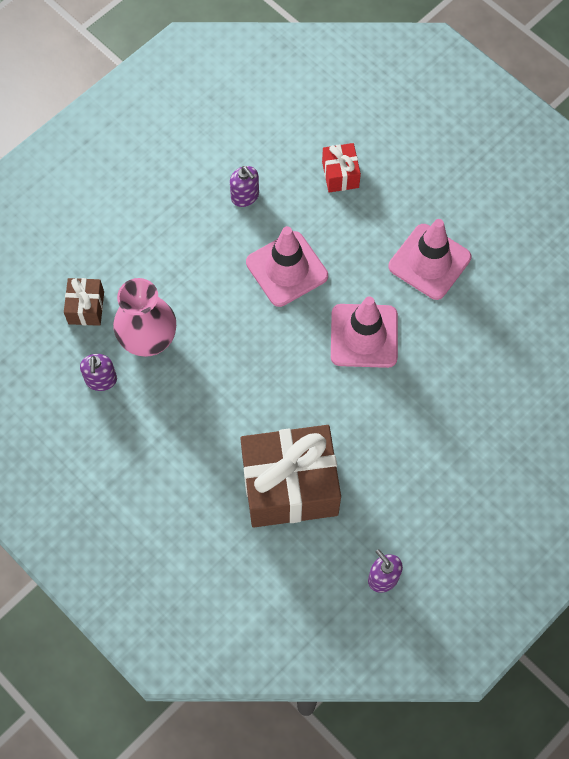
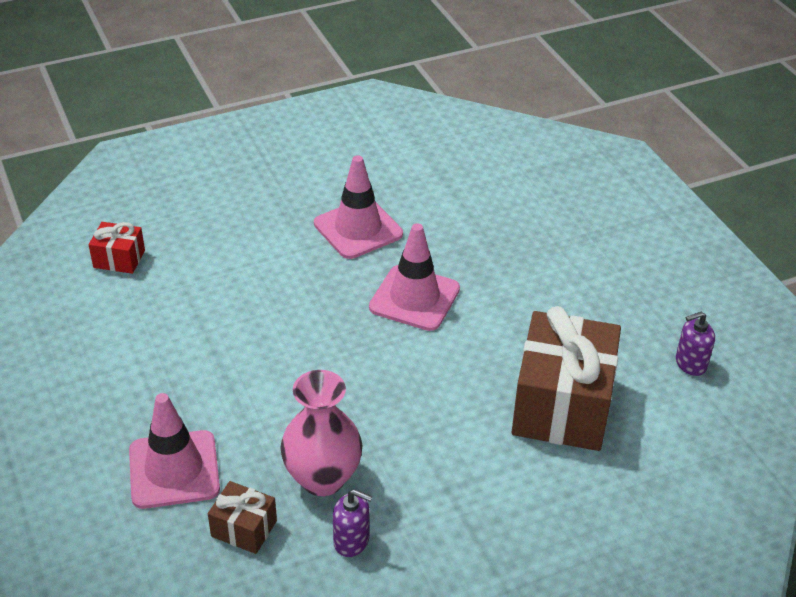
camera: 70 degrees left, 25 degrees down
(245, 196) = (190, 340): purple soap dispenser -> none
(287, 269) = (302, 333): pink traffic cone -> pink traffic cone (174, 470)
(340, 174) = (217, 260): red gift -> red gift (119, 259)

